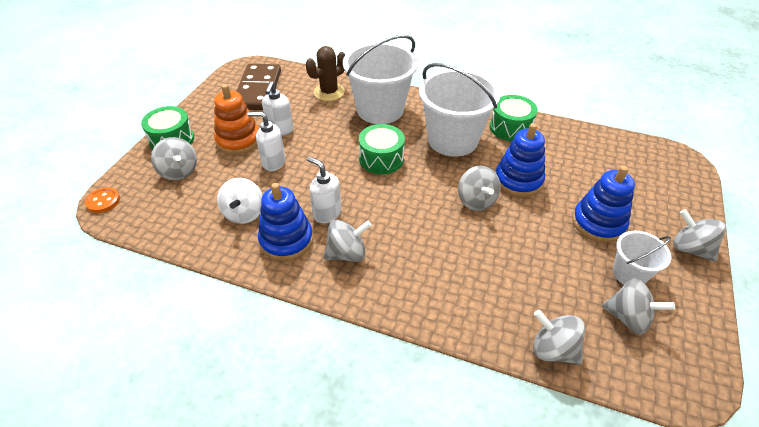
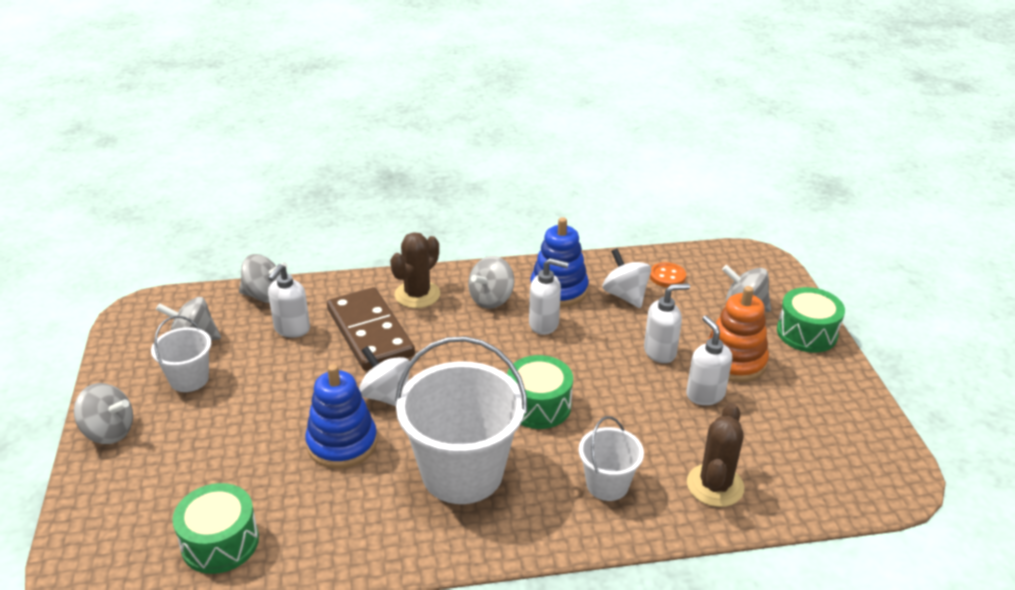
camera: 150 degrees right, 10 degrees down
(103, 201) = (767, 259): orange button -> orange button (667, 276)
(258, 90) = (818, 445): brown domino -> brown domino (370, 332)
(380, 109) = (607, 484): white bucket -> white bucket, size x0.51
(405, 286) = (417, 295): none -> brown cactus
(476, 201) = (386, 396): grey spinning top -> white spinning top
(510, 128) = (383, 534): green drum -> green drum (220, 542)
(533, 293) = (291, 329): none -> white soap dispenser
(598, 223) = (226, 423): blue stacking toy -> none

